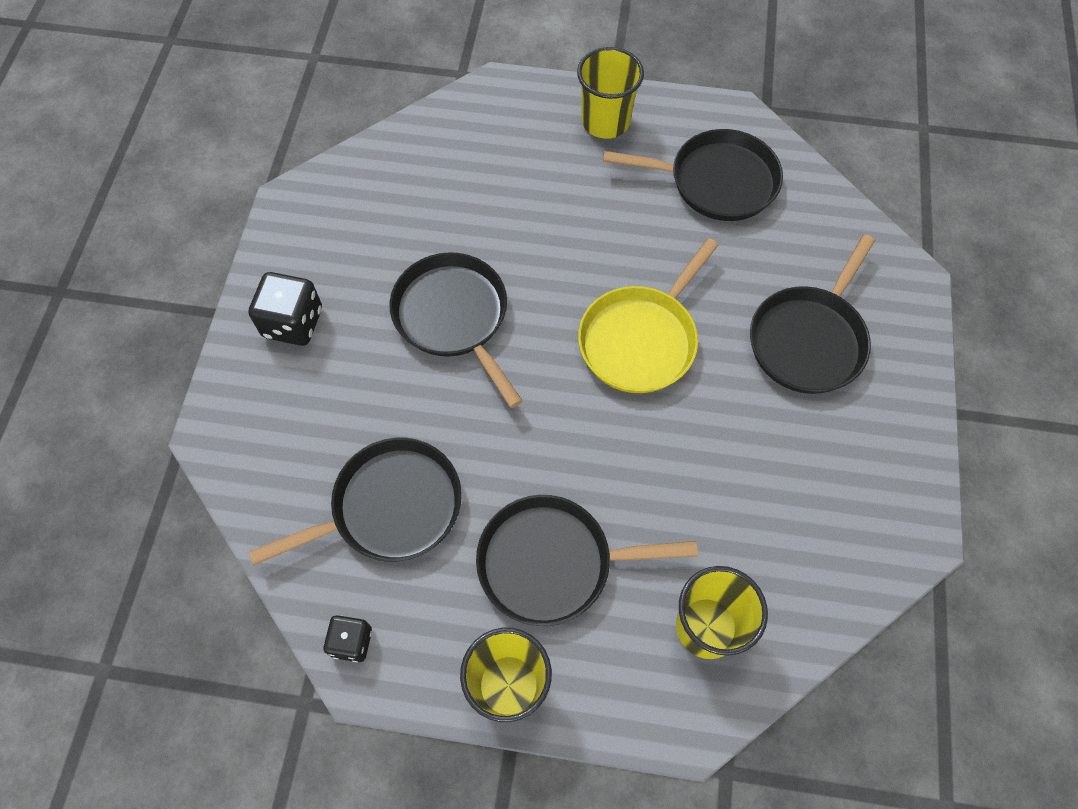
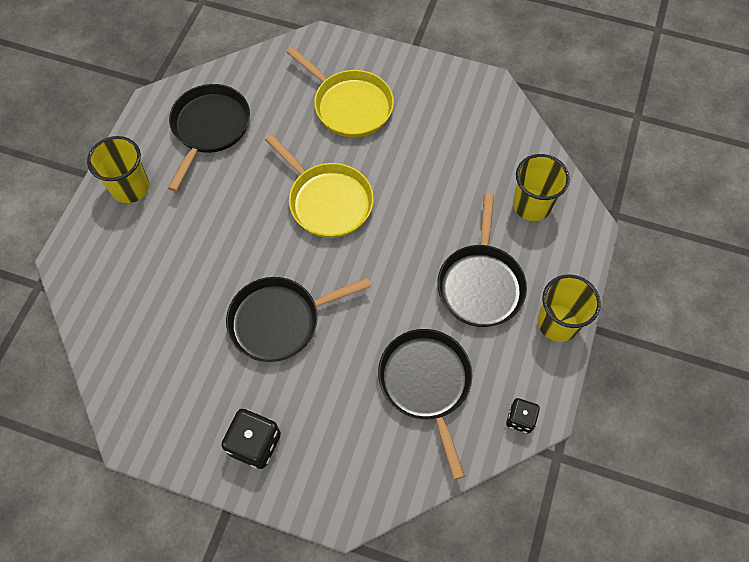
camera: 80 degrees left, 0 degrees up
(809, 339) = (350, 105): black pan -> yellow pan

